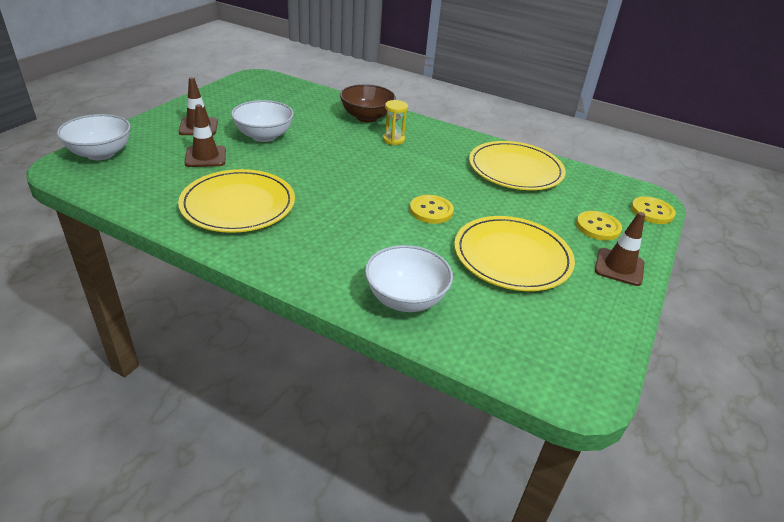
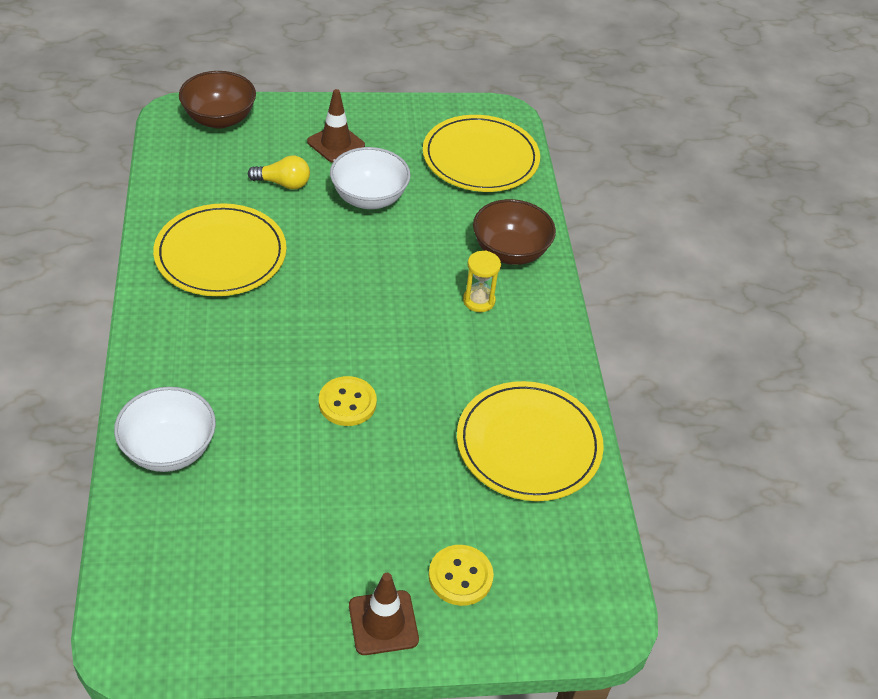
camera: 55 degrees right, 10 degrees up
(101, 153) = (219, 119): white bowl -> brown bowl
(205, 157) = (283, 183): brown traffic cone -> yellow light bulb
(512, 256) = (317, 510): yellow plate -> yellow plate (480, 158)
(652, 212) = (562, 630): yellow button -> none

